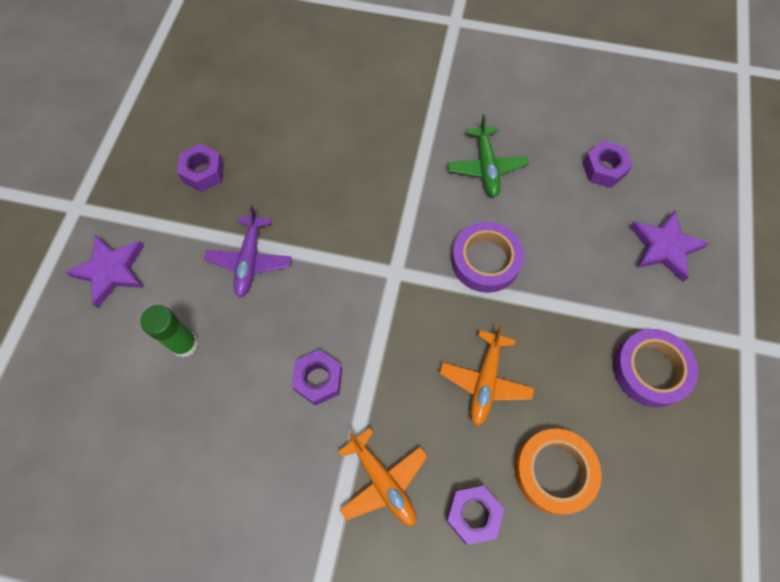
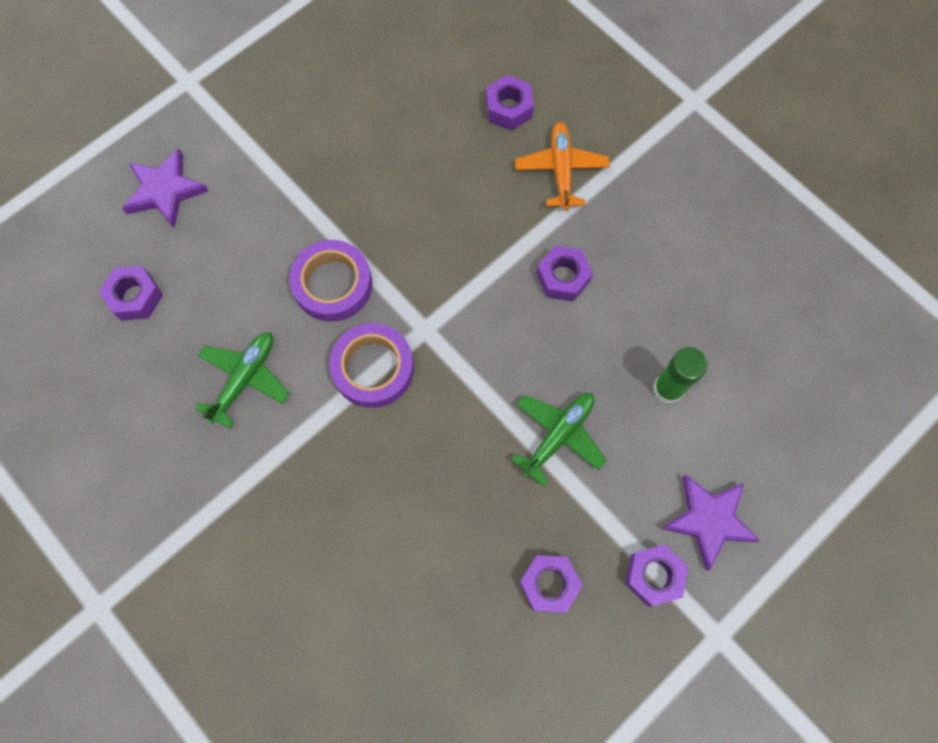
camera: 145 degrees left, 5 degrees up
(135, 215) = (653, 576): none -> purple nut
(250, 260) = (558, 435): purple plane -> green plane
(485, 381) = (422, 187): orange plane -> none
(554, 471) = (425, 96): orange tape -> none
(650, 370) = (283, 112): purple tape -> purple tape (373, 368)

